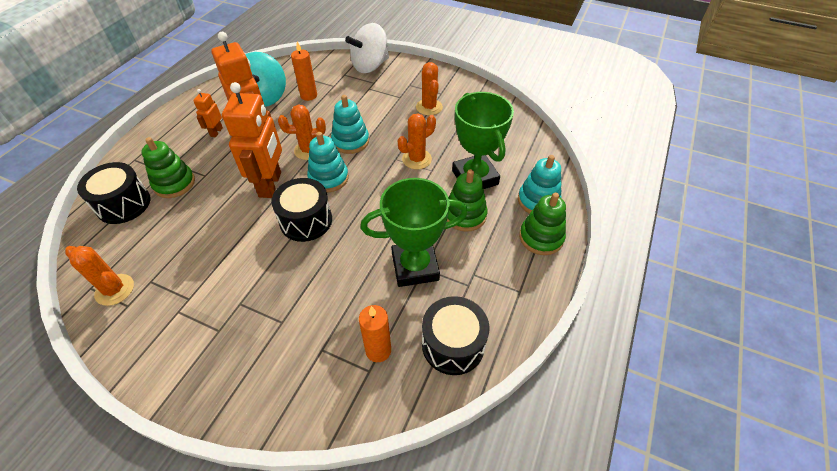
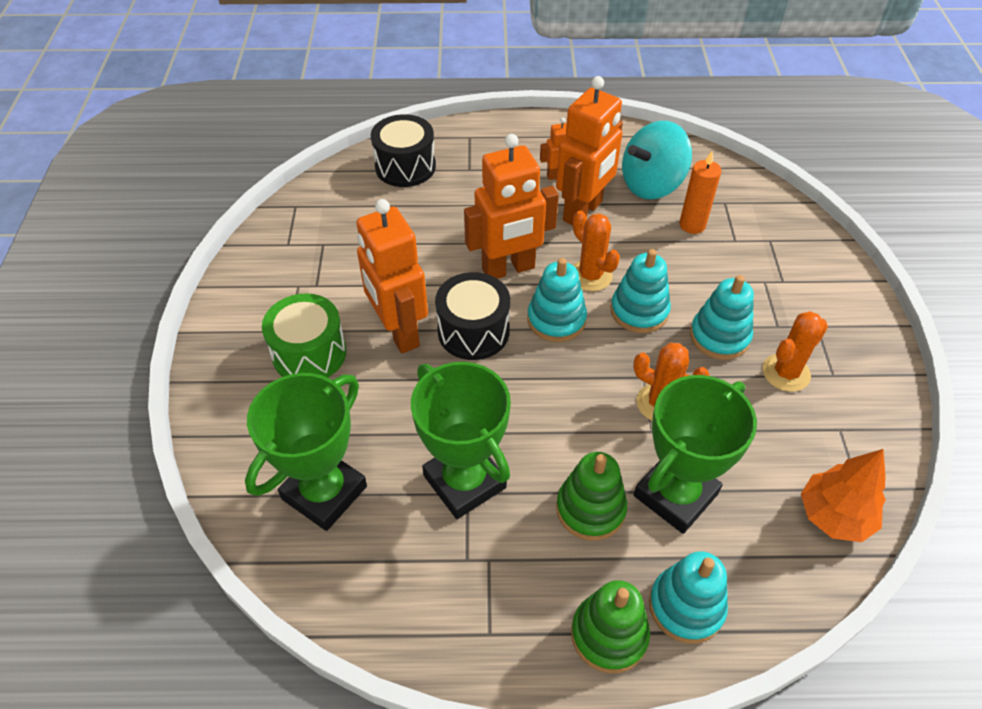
camera: 65 degrees right, 0 degrees up
(114, 290) = (301, 224): orange cactus -> none
(174, 183) = (456, 187): green stacking toy -> none
(251, 323) = (309, 353): none -> green drum
(275, 261) = (398, 332): none -> orange robot
(370, 66) = (816, 260): white spinning top -> none
(378, 350) = (324, 493): orange candle -> green trophy
(391, 119) = (719, 336): none -> turquoise stacking toy
(453, 344) = (365, 575): black drum -> none
(515, 129) = (834, 516): none -> orange tree

